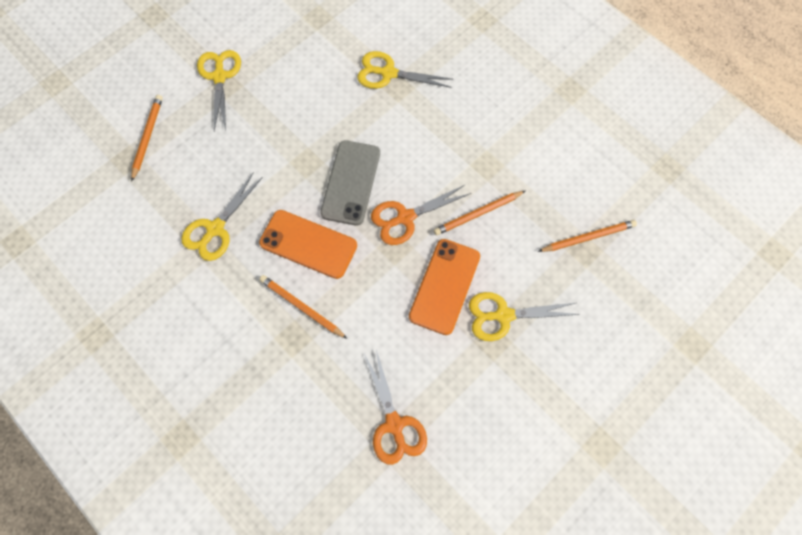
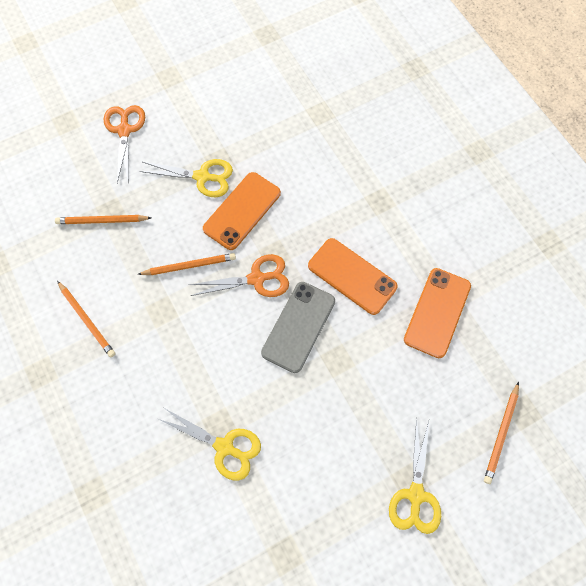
camera: 165 degrees left, 0 degrees up
(215, 229) = (437, 312): yellow scissors -> orange phone
(301, 307) = (368, 223): orange pencil -> orange pencil (87, 320)
(394, 424) = (314, 123): orange scissors -> orange scissors (124, 130)

